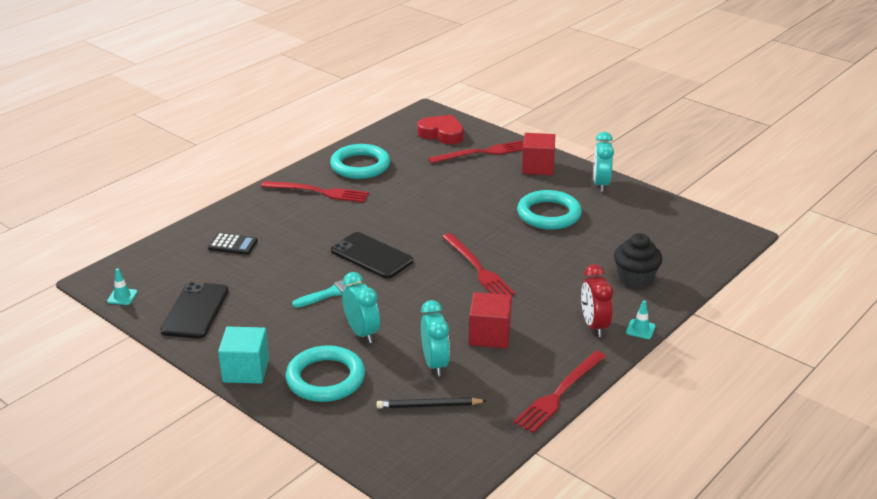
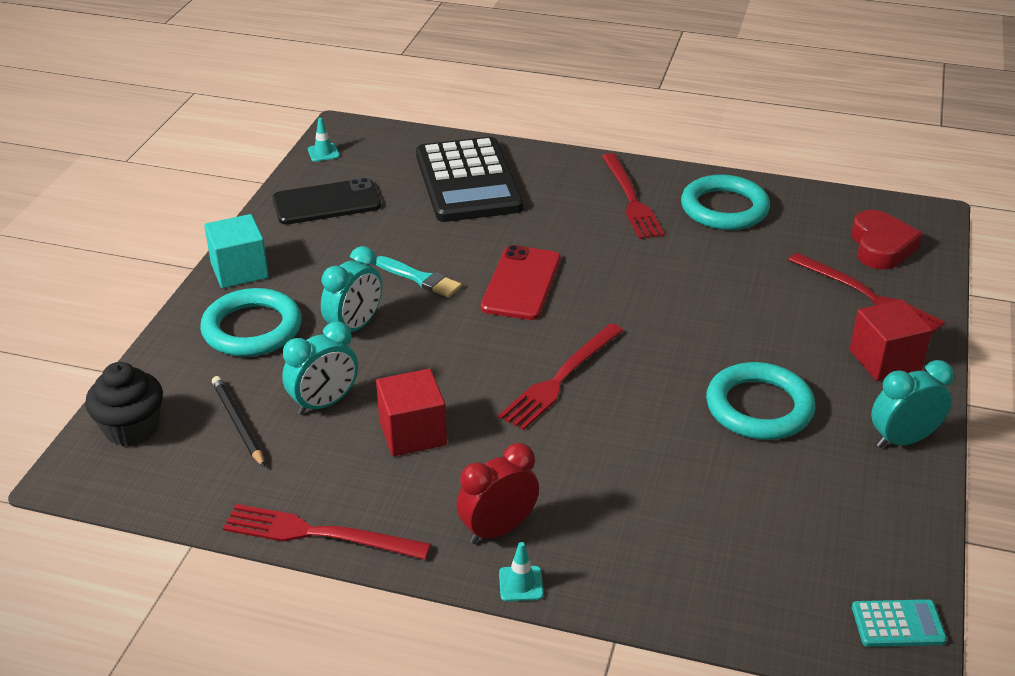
camera: 65 degrees right, 5 degrees up
(233, 245) = (468, 181): black calculator -> black calculator, size x2.41
(371, 256) = (521, 283): black phone -> red phone
(635, 279) = (655, 546): black cupcake -> black cupcake (131, 429)
(721, 229) = (898, 624): none -> turquoise calculator

